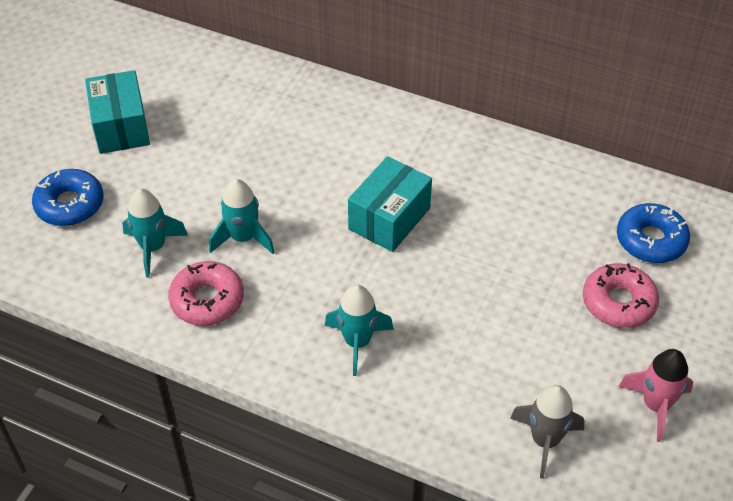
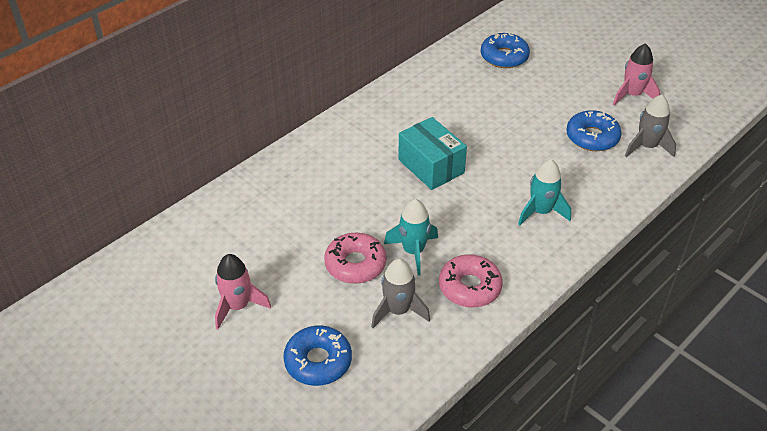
camera: 70 degrees left, 5 degrees down
(121, 127) = (238, 306): turquoise box -> pink rocket
(153, 247) = (398, 311): turquoise rocket -> grey rocket
(531, 371) = (592, 137): none -> blue donut
(618, 302) = (549, 85): pink donut -> pink donut (355, 264)

